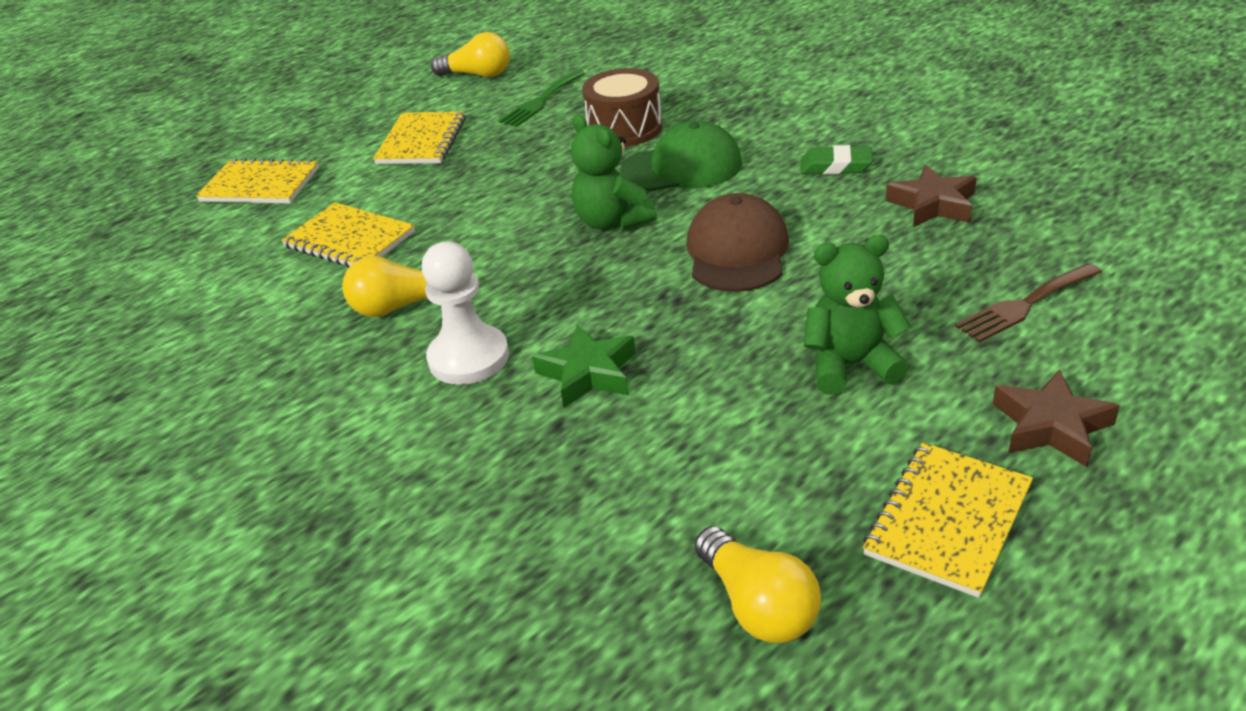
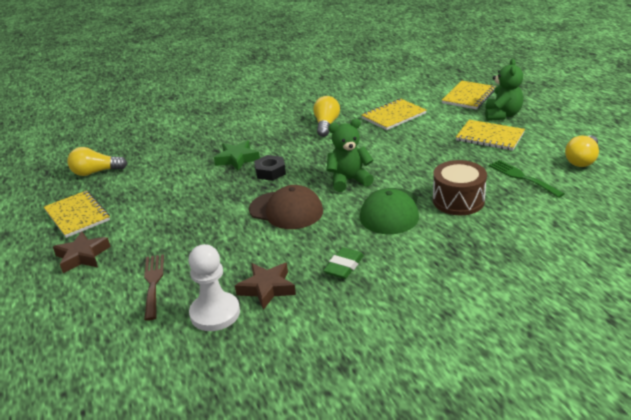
camera: 110 degrees right, 5 degrees down
(468, 358) = (274, 136): white pawn -> white pawn (215, 313)
(621, 311) = (270, 172): none -> black nut
(850, 365) = (172, 219): green teddy bear -> green teddy bear (502, 115)

